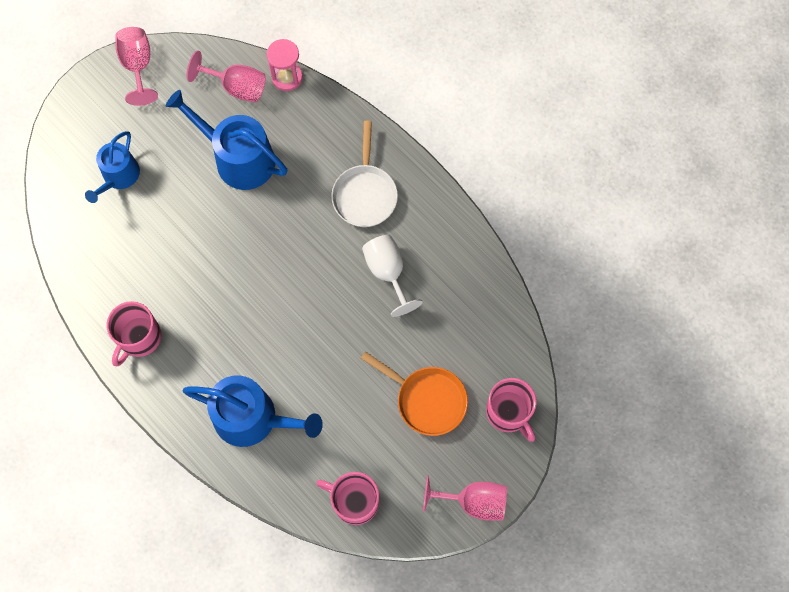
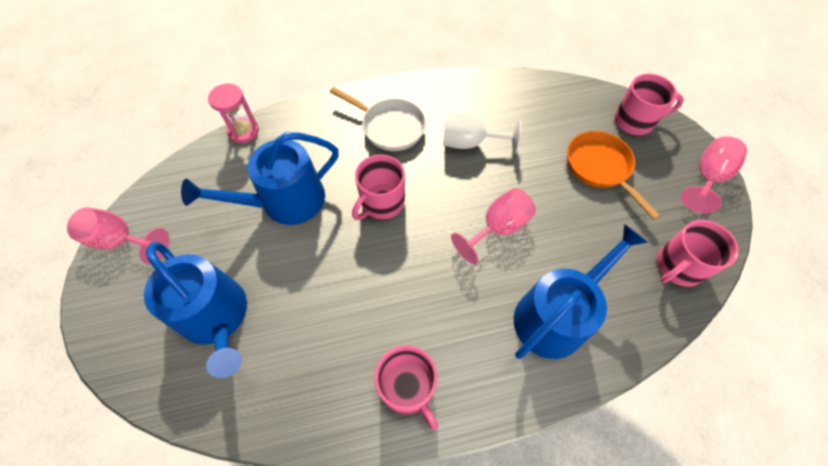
camera: 60 degrees left, 10 degrees down
(119, 176) = (216, 317): blue watering can -> blue watering can, size x1.58
(236, 87) = (218, 171): pink goblet -> pink goblet (498, 228)
(281, 233) = (381, 202): none -> pink mug
(427, 400) = (600, 168): orange pan -> orange pan turned 90 degrees counterclockwise

